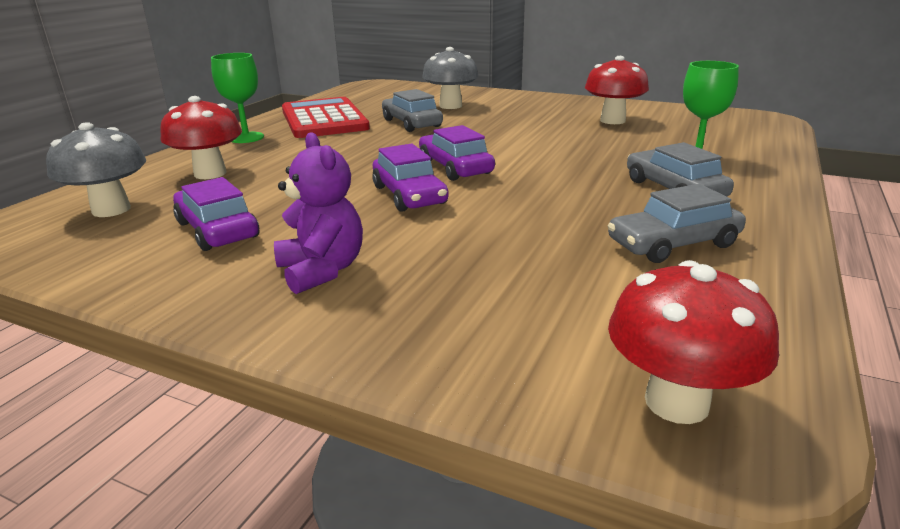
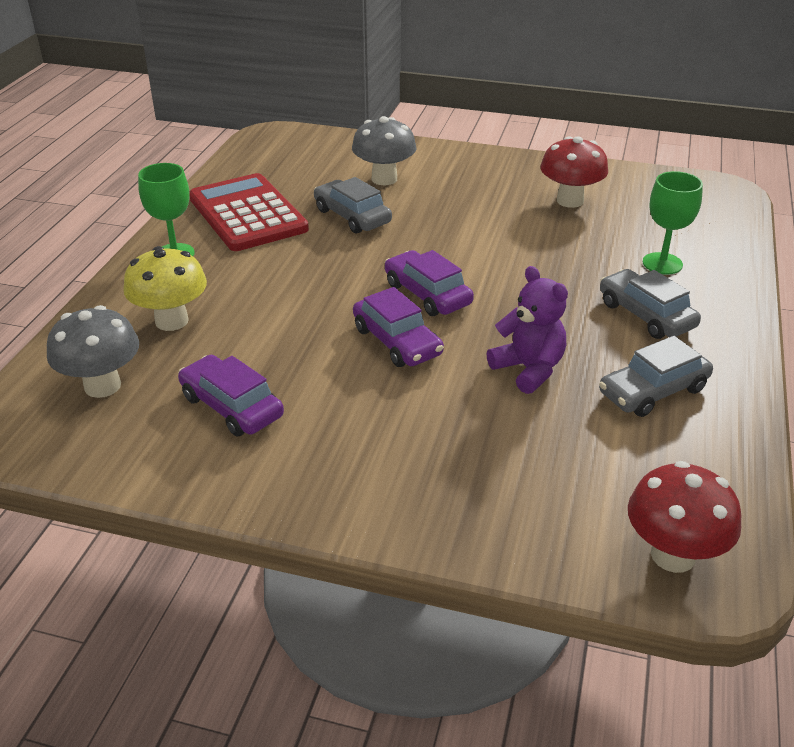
camera: 10 degrees left, 10 degrees up
(210, 173) = (171, 321): red mushroom -> yellow mushroom
(322, 270) = (359, 451): purple teddy bear -> purple teddy bear (528, 369)

